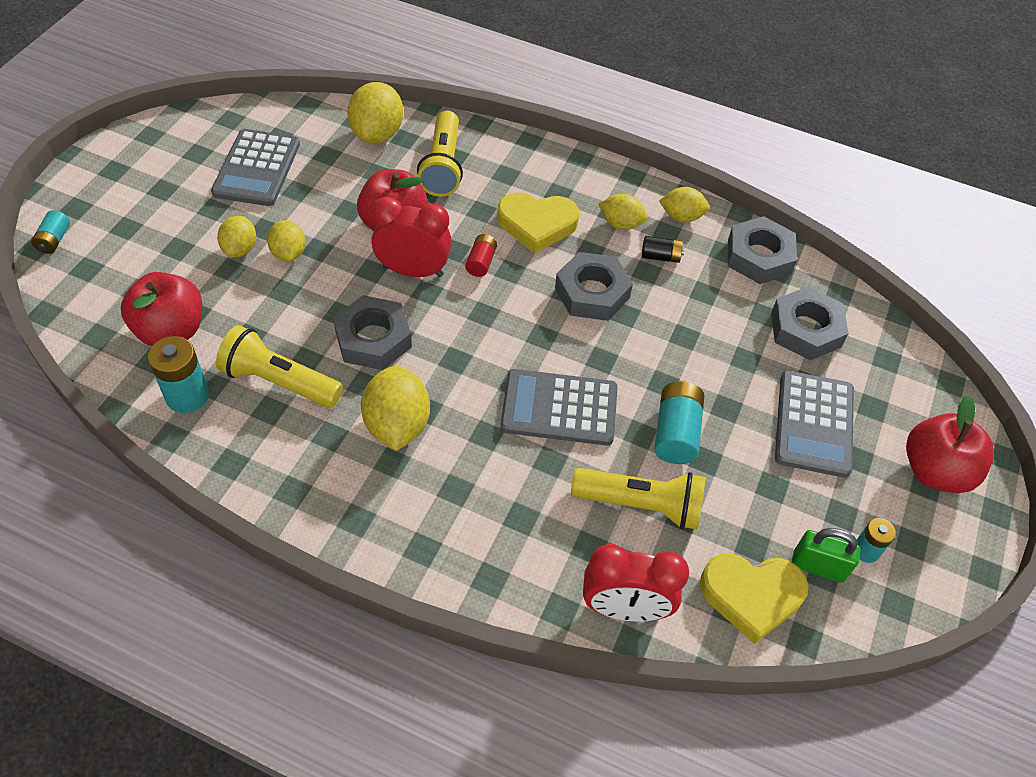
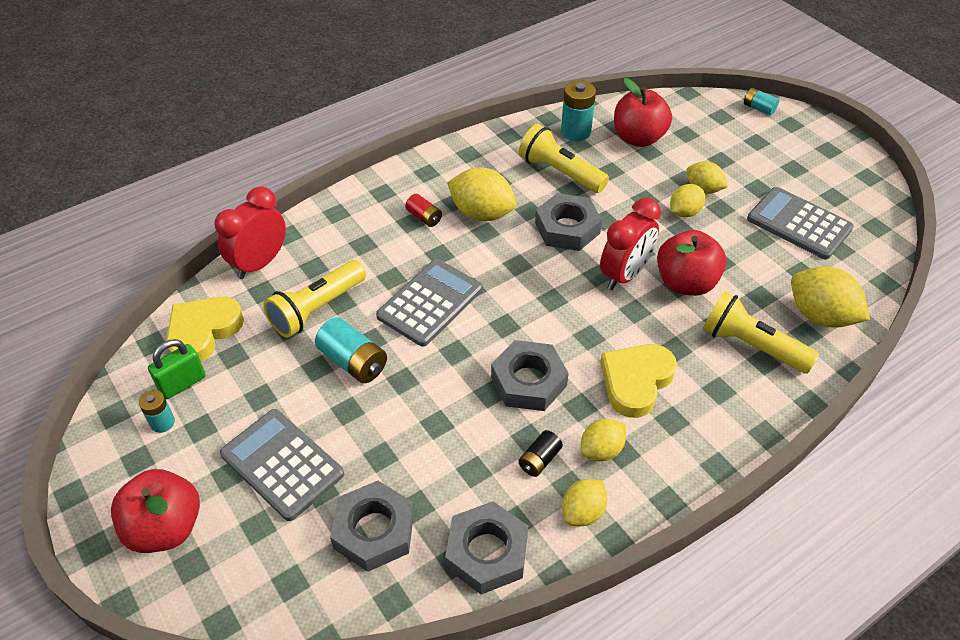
camera: 125 degrees right, 5 degrees down
(279, 381) = (559, 172): yellow flashlight -> yellow flashlight turned 105 degrees counterclockwise
(288, 253) = (684, 212): yellow lemon -> yellow lemon turned 60 degrees counterclockwise
(481, 262) = (610, 321): red battery -> red battery (424, 217)

